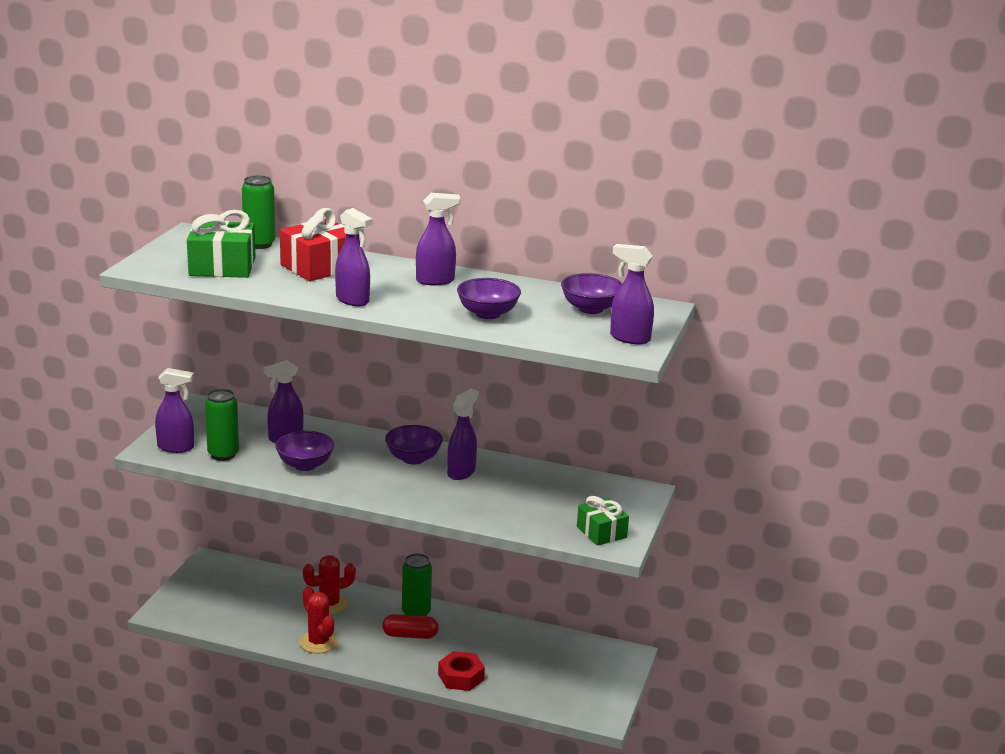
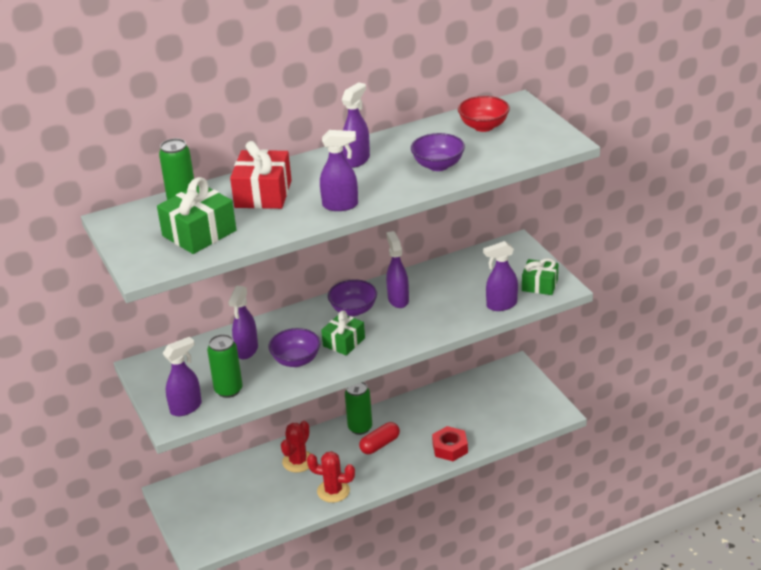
camera: 40 degrees left, 10 degrees up
(362, 475) = (344, 342): none -> green gift
(590, 309) = (483, 126): purple bowl -> red bowl
(629, 338) = (544, 134): purple spray bottle -> purple spray bottle (501, 305)

